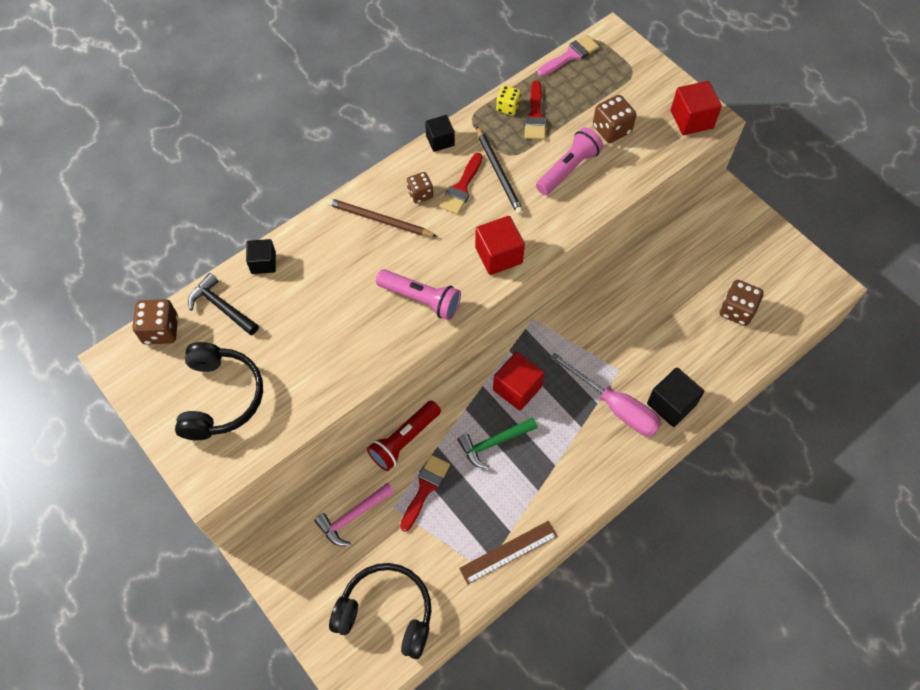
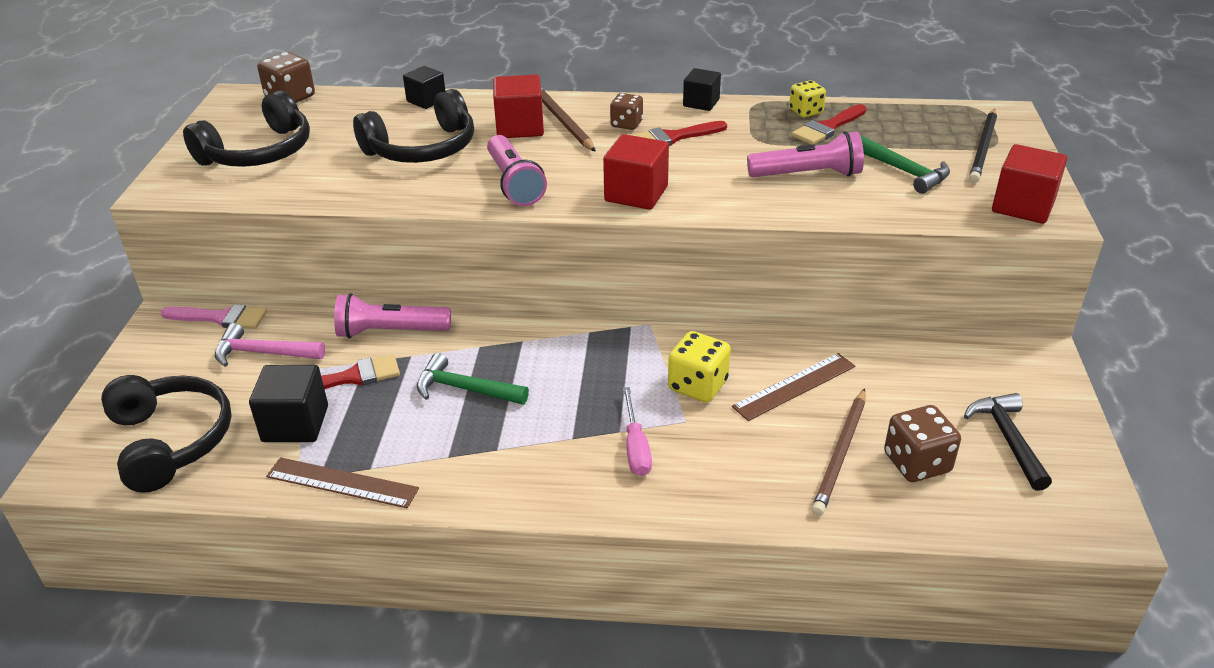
camera: 45 degrees right, 25 degrees down
(221, 307) = (352, 107): black hammer -> black hammer (1007, 439)
(325, 311) = (422, 148): none -> black headphones
(404, 440) = (390, 332): red flashlight -> pink flashlight
(499, 173) = (727, 145): black pencil -> black pencil (983, 148)
(517, 388) = (552, 364): red cube -> red cube (520, 127)
(570, 55) = (932, 108): pink brush -> pink brush (221, 318)
(601, 342) = (698, 385): none -> yellow dice
(611, 129) = (904, 171): brown dice -> green hammer
(615, 406) = (635, 447): pink screwdriver -> pink screwdriver, size x0.60
(643, 305) = (794, 386): none -> brown ruler
(671, 404) = (706, 490): black cube -> black cube (295, 424)
(703, 332) = (840, 454): none -> brown pencil

